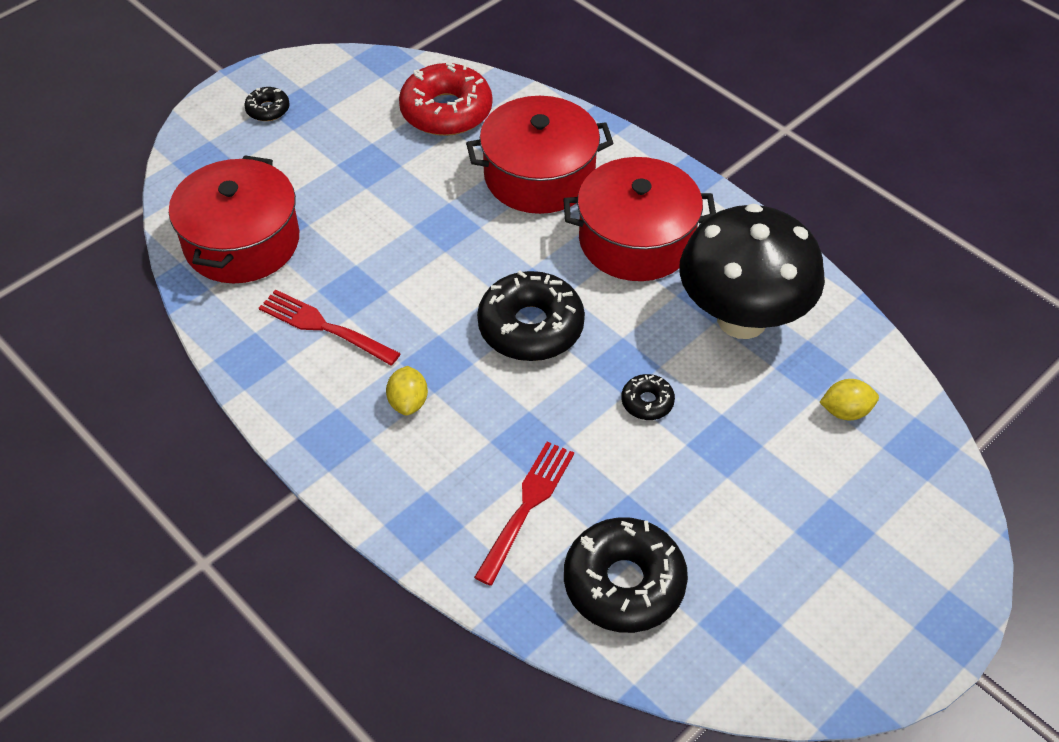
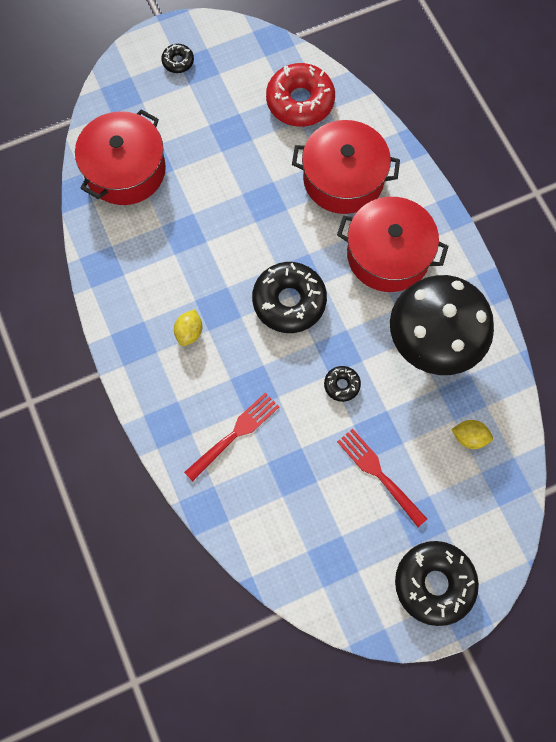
camera: 20 degrees right, 20 degrees up
(325, 327) = (157, 257): red fork -> red fork (380, 475)
(624, 583) = (273, 508): black donut -> black donut (434, 583)

